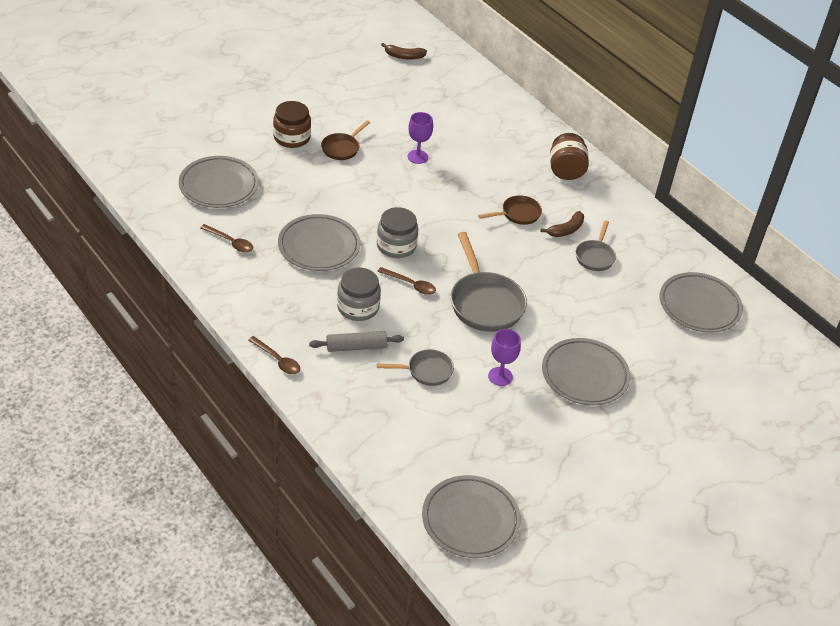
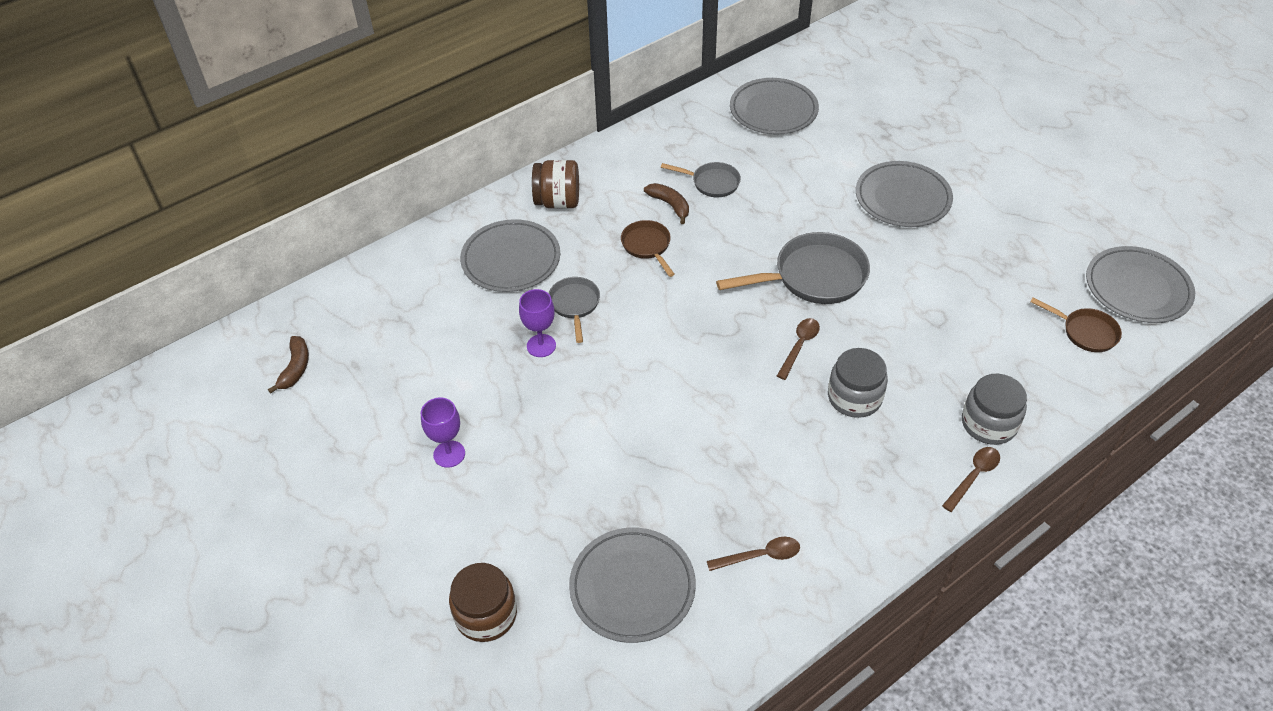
camera: 85 degrees left, 5 degrees up
(230, 242) = (760, 556): brown spoon -> brown spoon turned 45 degrees clockwise
(292, 137) = (505, 499): brown jar -> brown jar (486, 614)
(319, 246) = (747, 447): grey plate -> grey plate (511, 260)
(342, 148) = (527, 433): brown pan -> brown pan (1085, 332)
(356, 347) = (924, 396): grey rolling pin -> none
(396, 246) = (730, 363): grey jar -> grey jar (989, 423)
(426, 371) = (941, 328): grey pan -> grey pan (575, 305)
(500, 376) = (928, 264): purple goblet -> purple goblet (449, 454)

